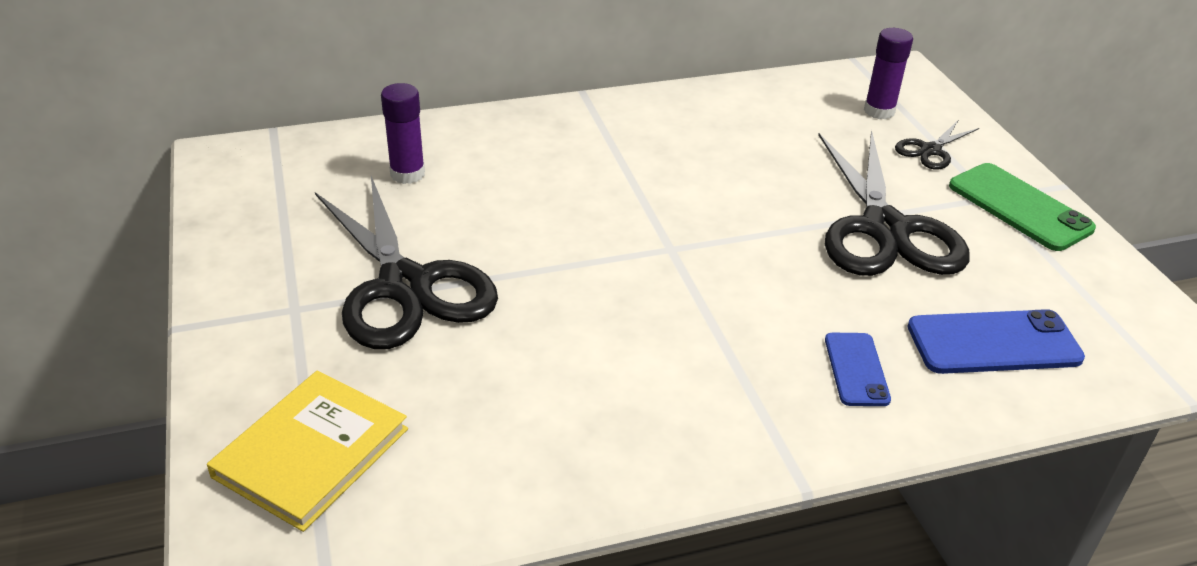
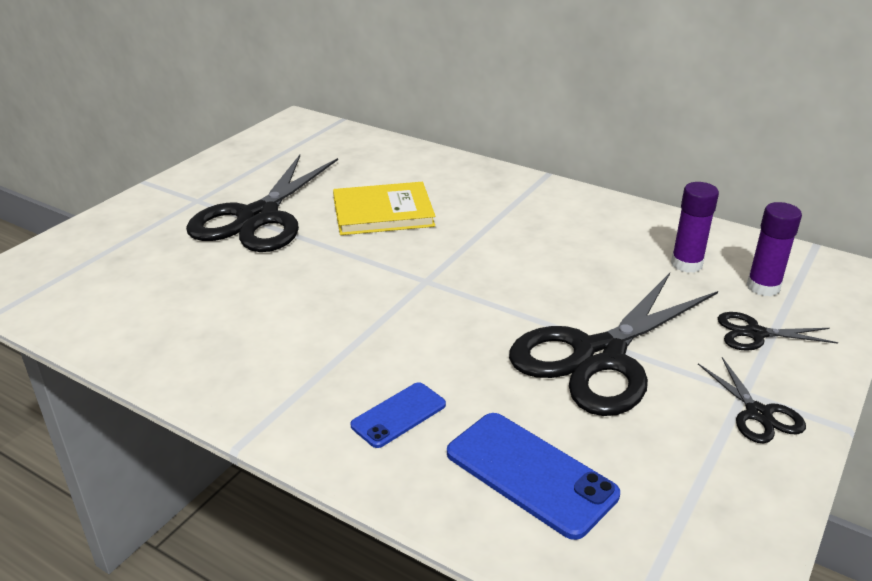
camera: 50 degrees right, 5 degrees down
(311, 452) = (88, 261): yellow book -> yellow book (383, 212)
(407, 174) = (362, 169): purple glue stick -> purple glue stick (686, 264)
(1019, 207) = (758, 414): green phone -> black scissors

